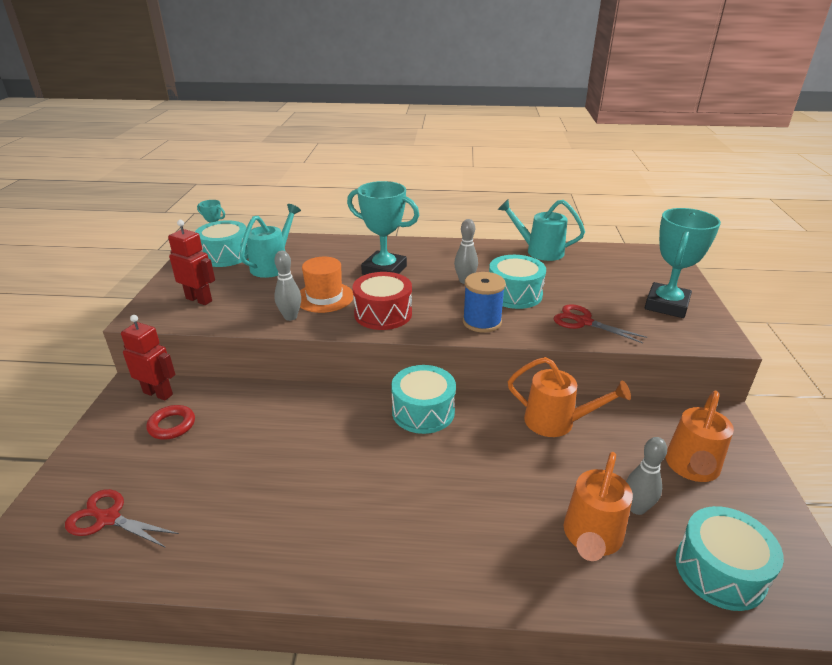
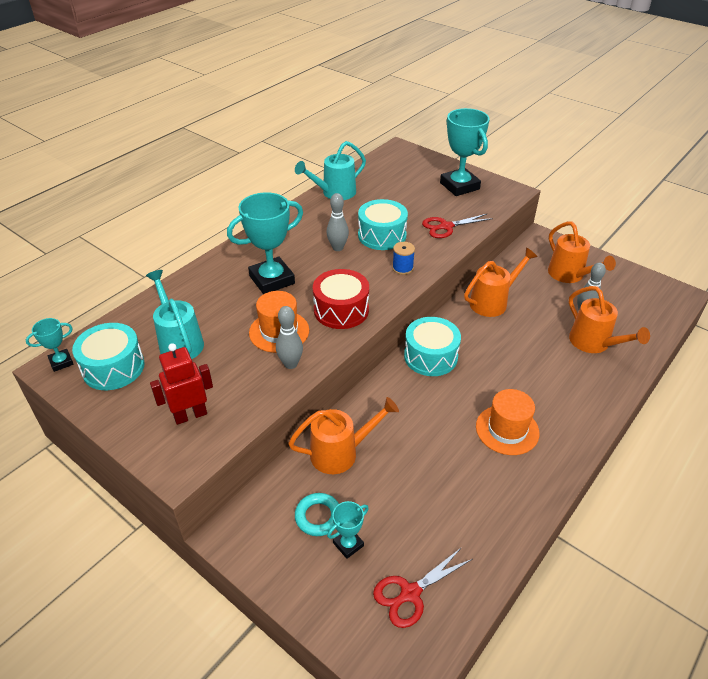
camera: 55 degrees left, 10 degrees up
(149, 455) = (348, 544): none -> turquoise trophy
(158, 393) = (258, 514): red robot -> none
(172, 425) = (318, 517): red ring -> turquoise ring
(252, 408) = (341, 453): none -> orange watering can
(367, 509) = (507, 430): none -> orange hat
(482, 322) = (402, 268): blue spool -> blue spool, size x0.62
(720, 571) = (641, 312): turquoise drum -> none

